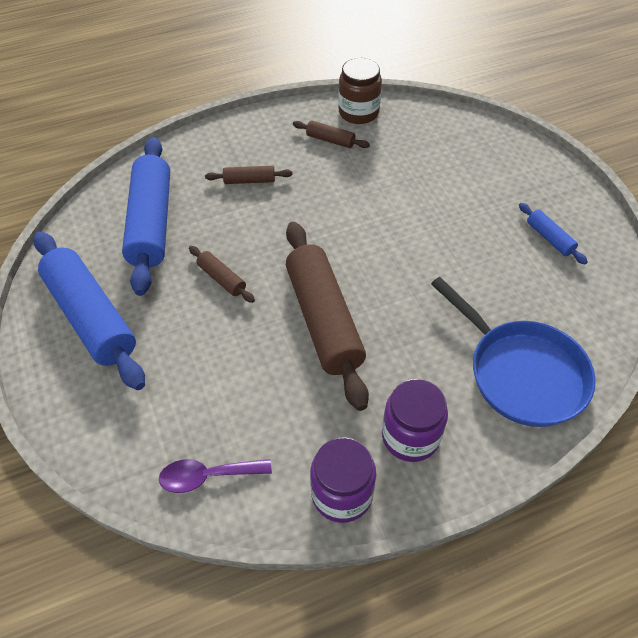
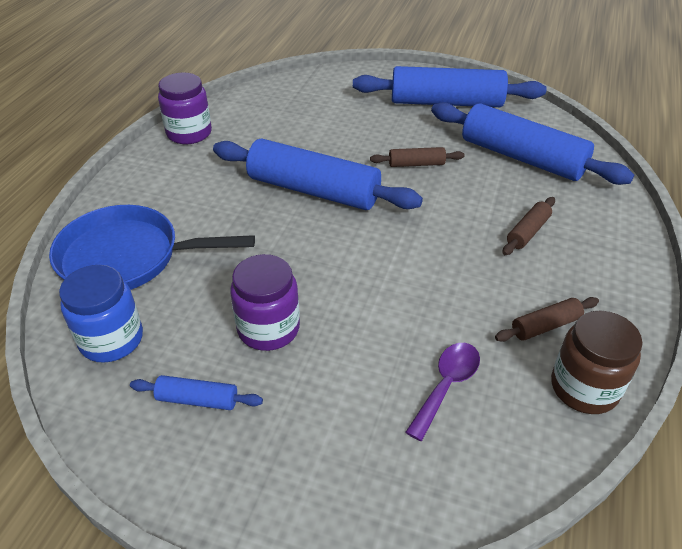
camera: 130 degrees right, 10 degrees down
(207, 476) = (270, 98): purple spoon -> purple spoon (446, 385)
(324, 320) = (313, 190): brown rolling pin -> blue rolling pin
(410, 436) = (176, 176): purple jar -> purple jar (268, 328)
(576, 311) = (111, 339): none -> blue jar

